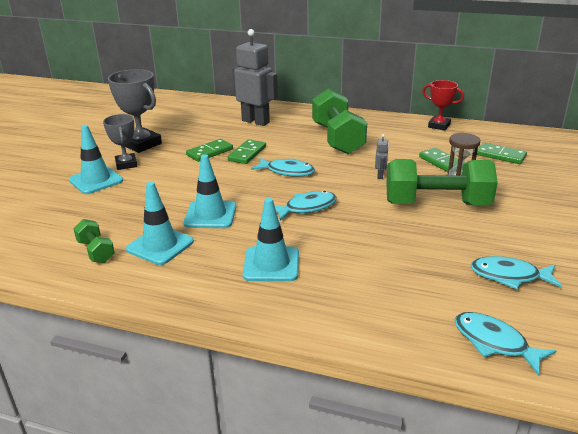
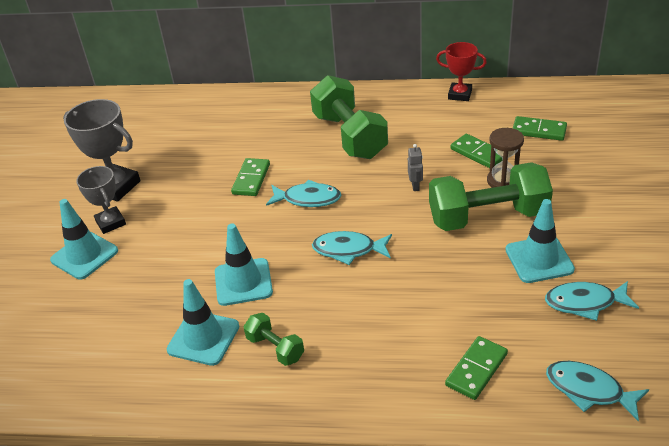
camera: 10 degrees left, 10 degrees up
(96, 251) = (133, 361): green dumbbell -> green dumbbell (275, 348)
(210, 152) = (205, 185): green domino -> green domino (476, 369)
(256, 121) = (242, 124): grey robot -> none
(271, 264) = (336, 338): turquoise traffic cone -> turquoise traffic cone (539, 259)
(307, 208) = (348, 250): turquoise fish -> turquoise fish turned 135 degrees counterclockwise

